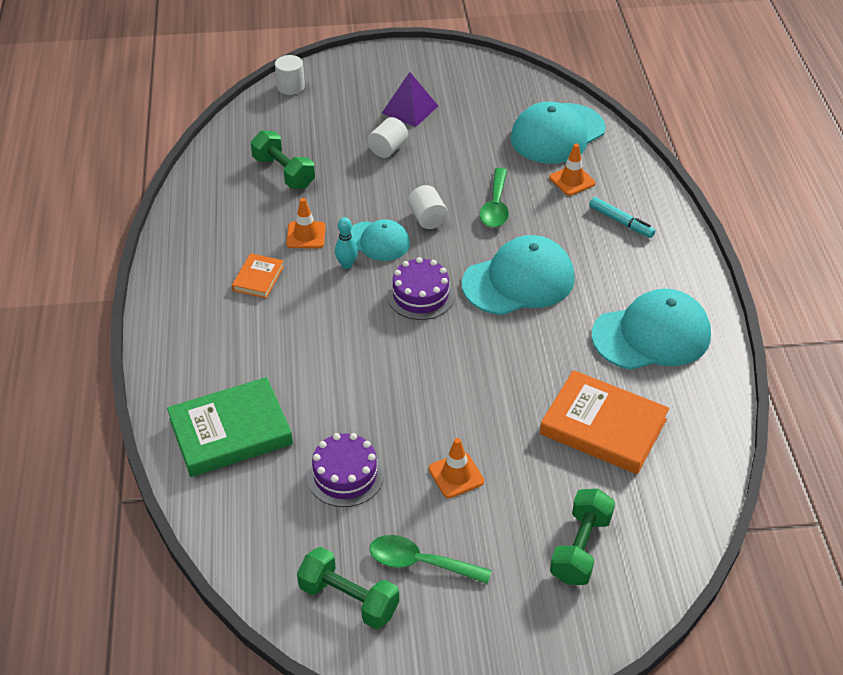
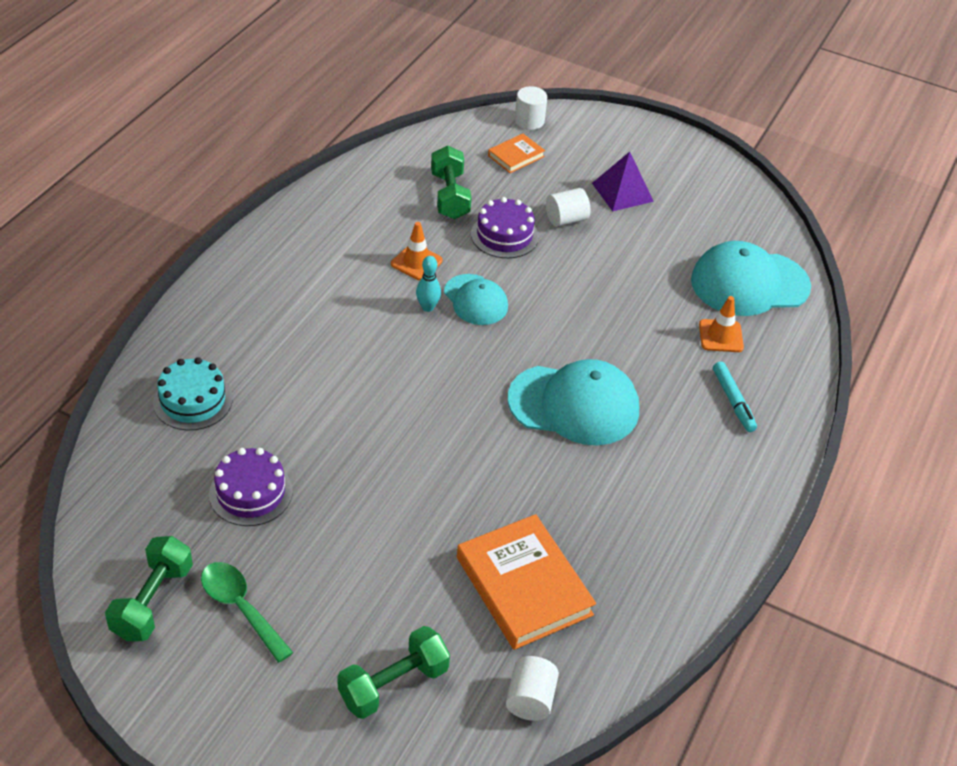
camera: 30 degrees right, 0 degrees up
(230, 432) = (193, 400): green book -> turquoise cake
(258, 278) = (339, 280): orange book -> orange book (516, 156)
(349, 599) = (153, 601): green dumbbell -> green dumbbell turned 45 degrees clockwise
(420, 295) = (468, 369): purple cake -> purple cake (504, 235)
(427, 218) = (542, 302): white cylinder -> white cylinder (530, 699)
(456, 475) = (345, 549): orange traffic cone -> none
(495, 206) = (619, 323): green spoon -> none
(651, 335) = (657, 527): turquoise cap -> none

